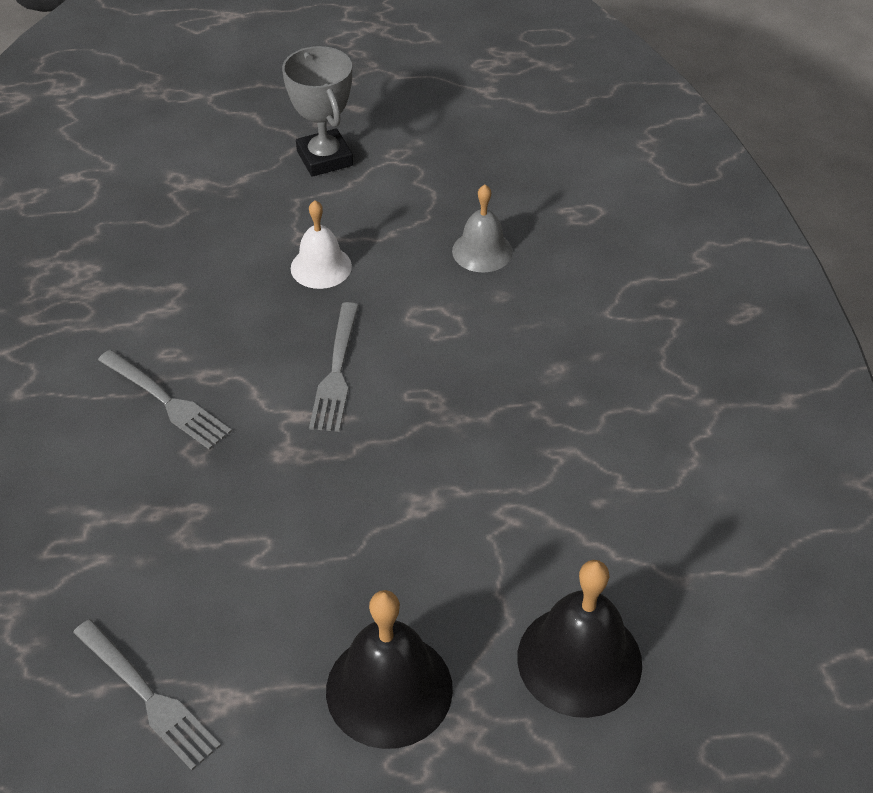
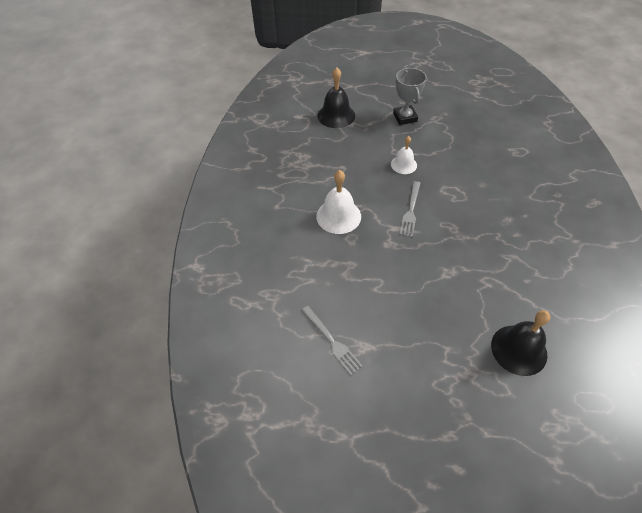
camera: 10 degrees right, 5 degrees up
(166, 401) = (338, 216): grey fork -> white bell
(389, 689) = (434, 351): black bell -> black bell (336, 115)
(482, 251) = (474, 164): grey bell -> none

